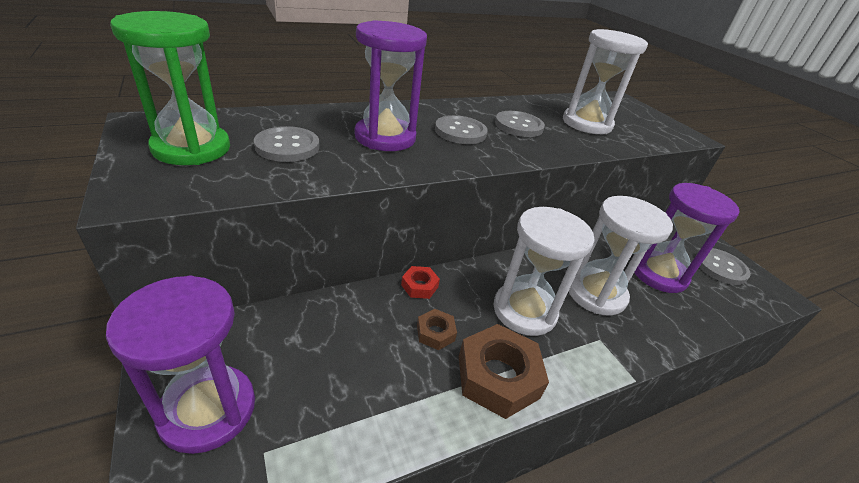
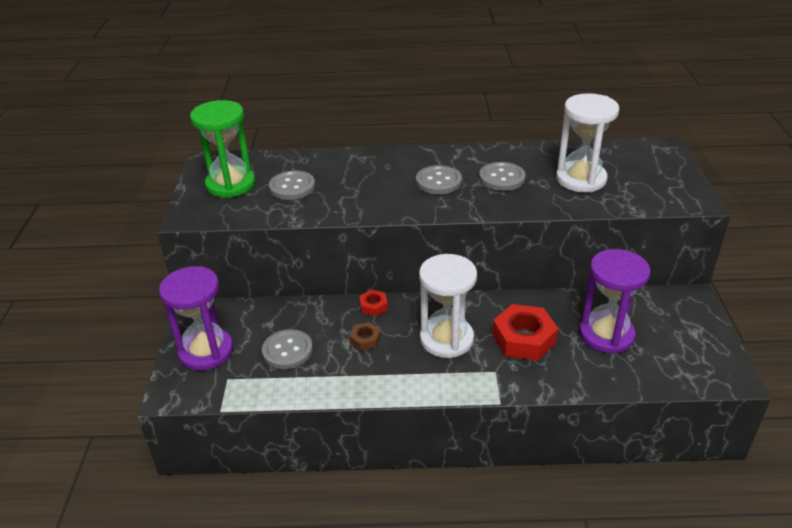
camera: 30 degrees right, 0 degrees up
(385, 137) = (369, 183): purple hourglass -> none
(498, 376) = (392, 376): brown nut -> none
(596, 293) = (523, 338): white hourglass -> red nut
(720, 267) = (687, 341): grey button -> grey button (287, 350)

